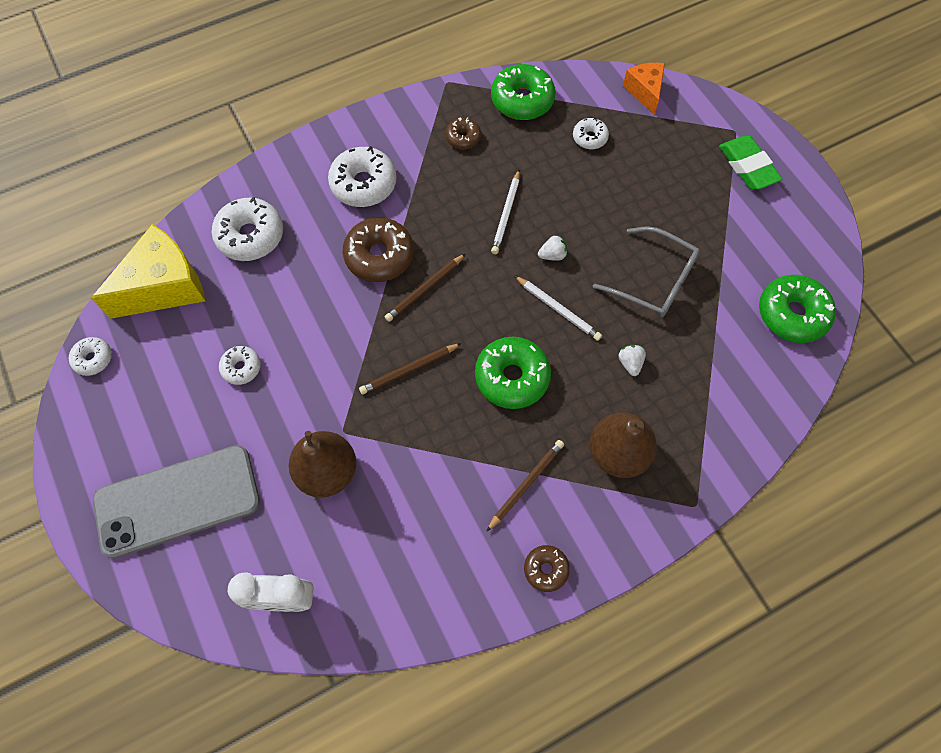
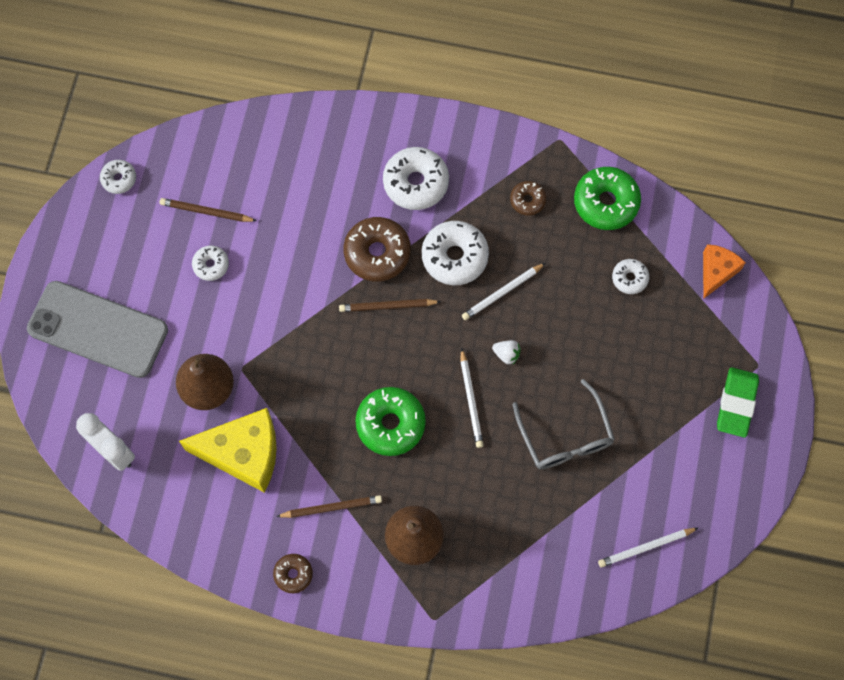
camera: 40 degrees right, 5 degrees up
(164, 286) = (207, 158): yellow cheese -> yellow cheese (243, 453)
(250, 236) = (298, 163): white donut -> white donut (454, 257)
(409, 369) = (323, 359): brown pencil -> brown pencil (206, 212)
(630, 363) = (485, 483): white strawberry -> none
(792, 314) = (646, 547): green donut -> white pencil

